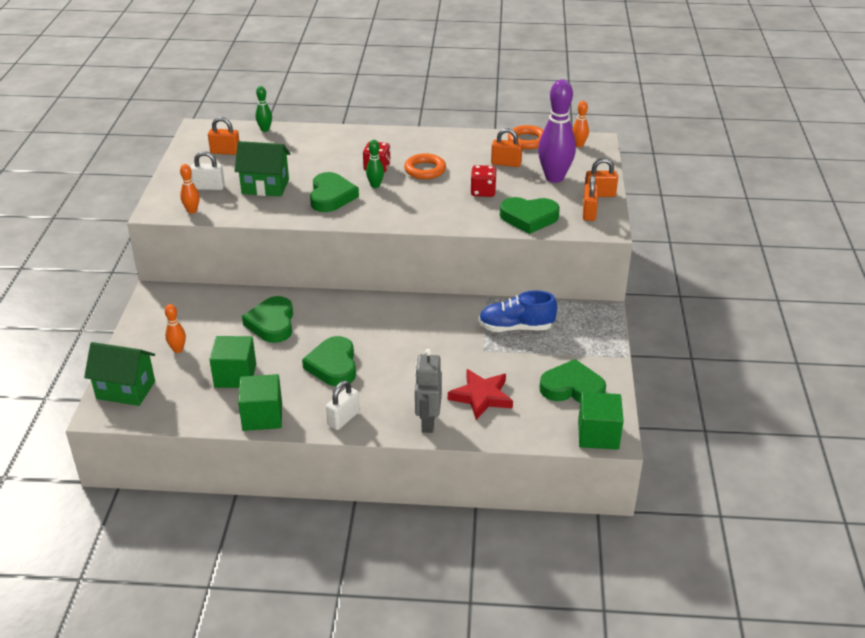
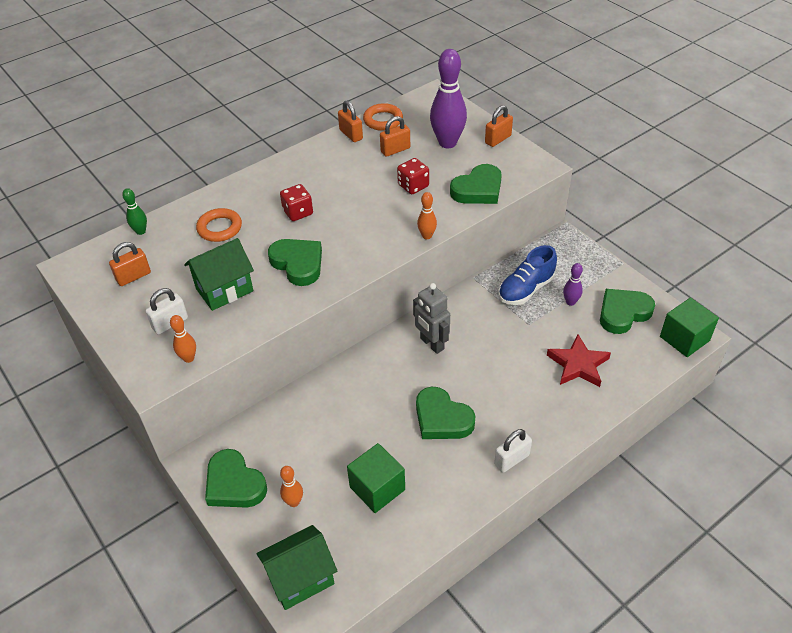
camera: 40 degrees left, 10 degrees up
(262, 416) = (449, 508): green cube -> none
(272, 323) = (342, 416): green heart -> green heart (234, 484)
(343, 419) = (511, 460): white padlock -> white padlock turned 60 degrees clockwise
(375, 185) = (320, 231): green bowling pin -> none
(425, 170) = (341, 192): orange ring -> orange ring (219, 228)
(427, 422) = (572, 415): grey robot -> grey robot (431, 344)
(539, 356) = (570, 302): none -> purple bowling pin
(579, 145) = (425, 104): orange bowling pin -> orange bowling pin (427, 236)
(589, 213) = (512, 160): orange padlock -> orange padlock (351, 134)

